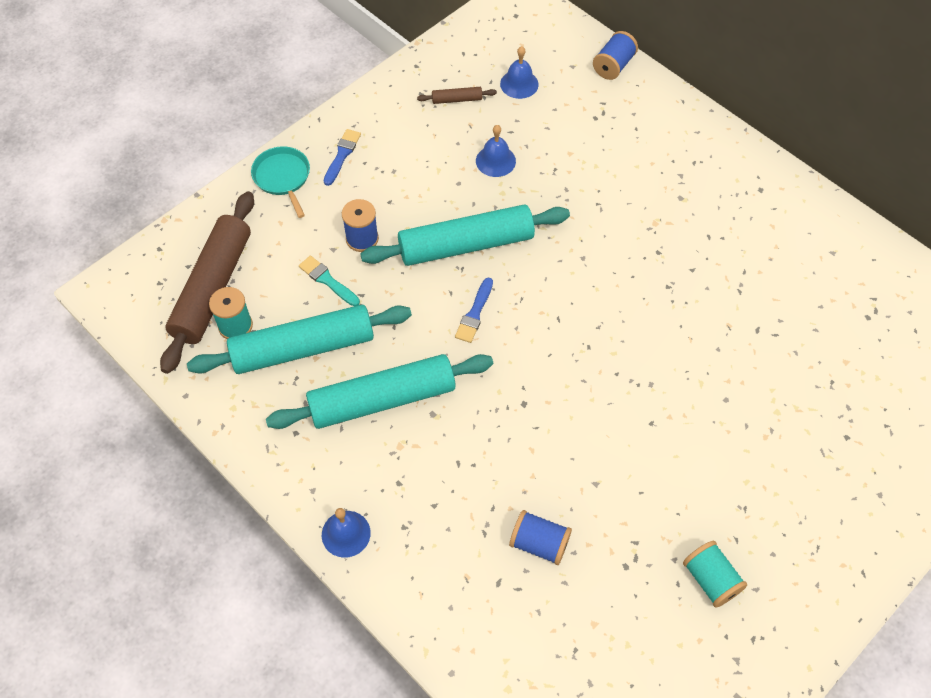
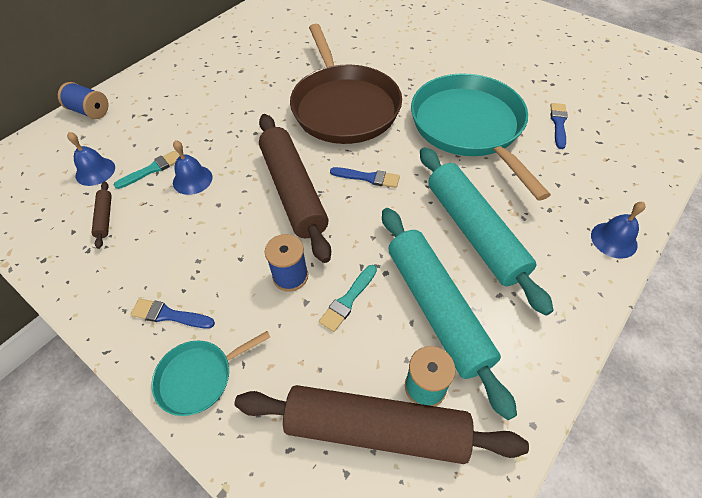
camera: 95 degrees left, 5 degrees down
(466, 245) = (293, 191): turquoise rolling pin -> brown rolling pin
(515, 127) = (152, 169): none -> turquoise brush
(539, 543) = (558, 124): blue spool -> blue brush
(544, 434) = (469, 127): none -> turquoise pan
(598, 302) = (344, 106): none -> brown pan
(710, 580) = (541, 50): turquoise spool -> none

